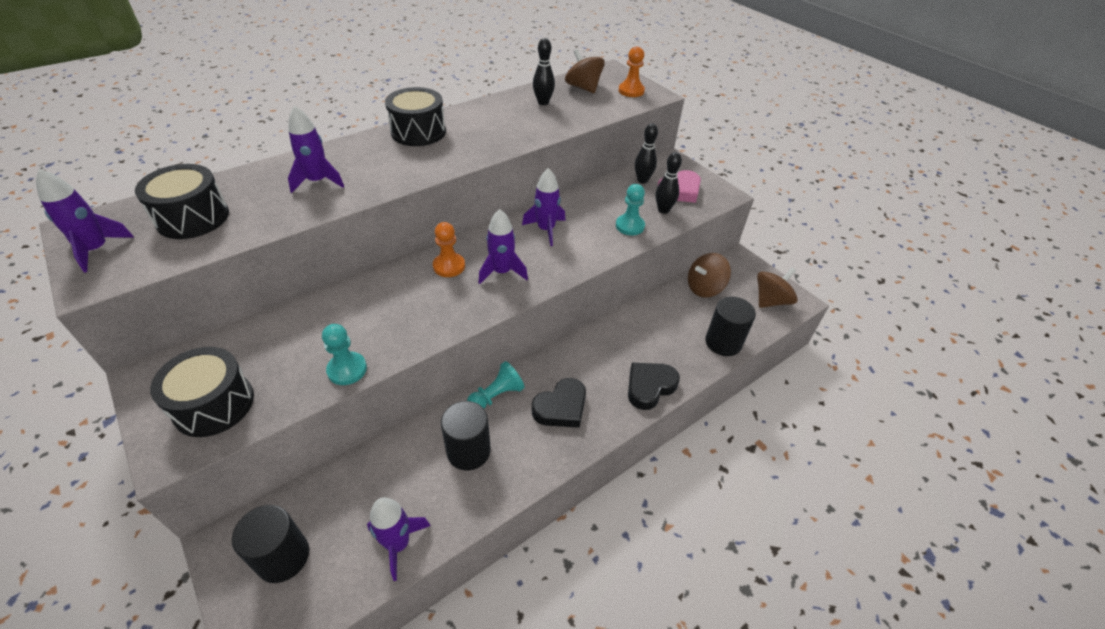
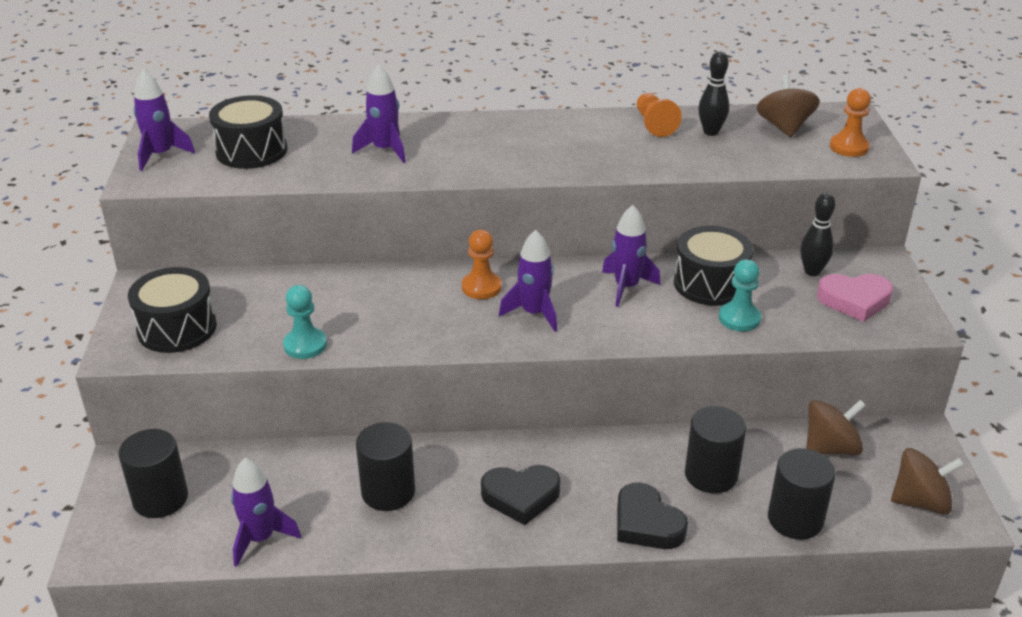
camera: 35 degrees right, 10 degrees down
(418, 132) = (529, 127): black drum -> black drum (710, 283)
(496, 395) = (459, 454): turquoise pawn -> none
(503, 107) = (654, 125): none -> orange pawn
(649, 387) = (646, 523): black heart -> black heart turned 120 degrees counterclockwise
(658, 335) = (711, 475): none -> black cylinder
(663, 210) = (805, 315): black bowling pin -> none
(704, 288) = (830, 448): brown spinning top -> brown spinning top turned 150 degrees clockwise

